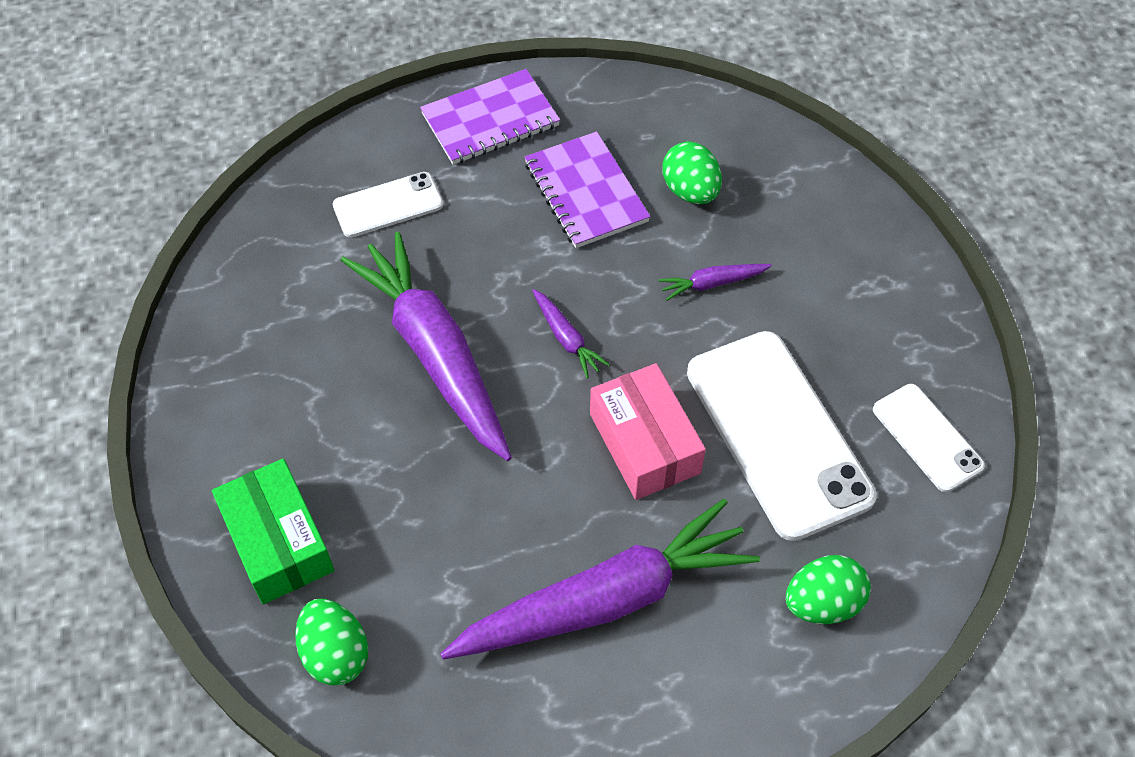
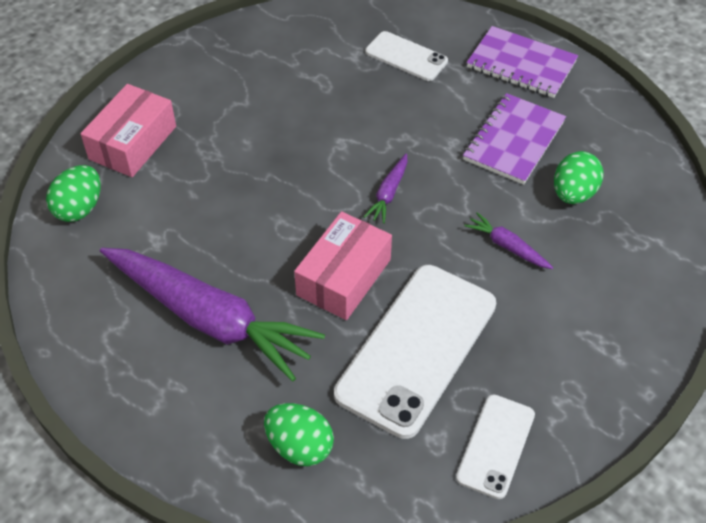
camera: 55 degrees right, 5 degrees down
(278, 542) = (133, 143): green box -> pink box
(435, 353) = (318, 138): purple carrot -> none

